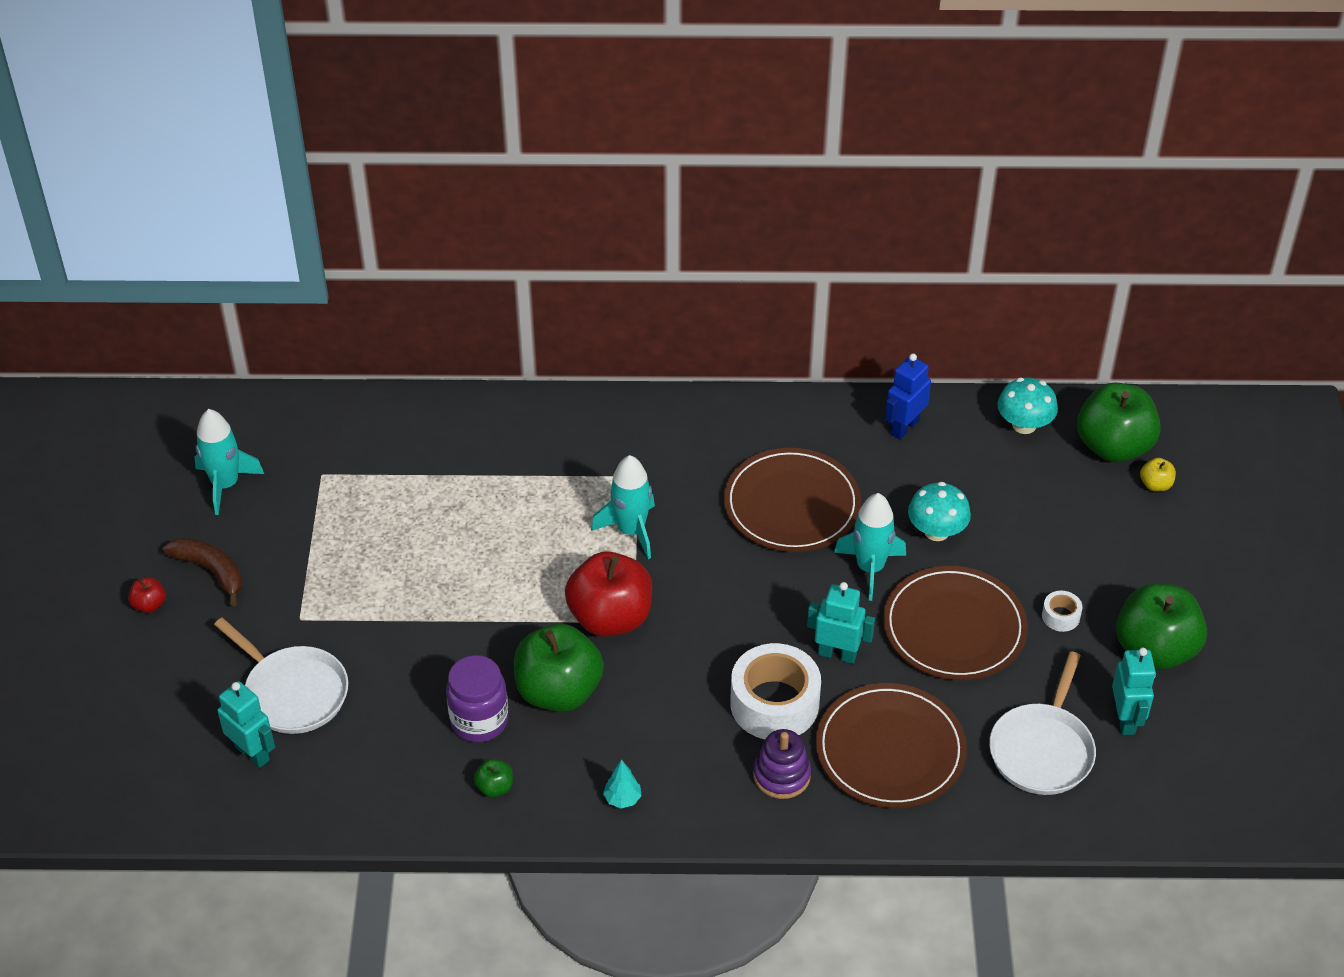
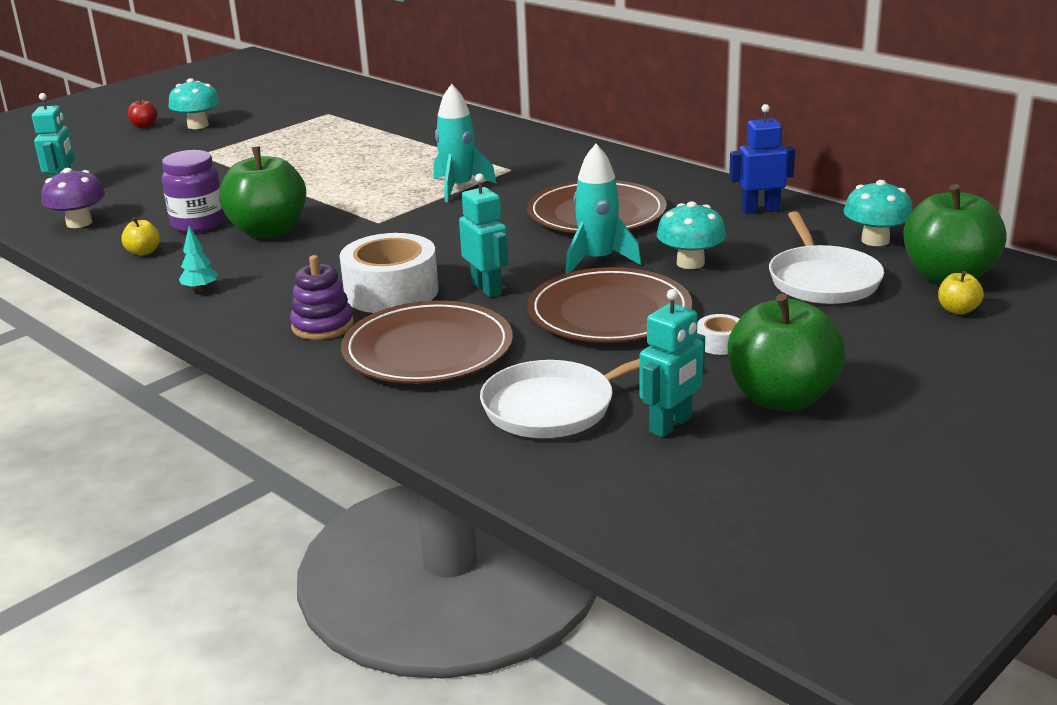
camera: 45 degrees right, 20 degrees down
(211, 571) = (198, 125): brown banana -> turquoise mushroom
(226, 485) = (272, 102): turquoise rocket -> none
(293, 692) = (134, 177): white pan -> white pan (822, 280)
(362, 789) = (79, 223): none -> purple mushroom
(495, 787) = (143, 252): green apple -> yellow apple
(610, 618) = (367, 215): red apple -> none

